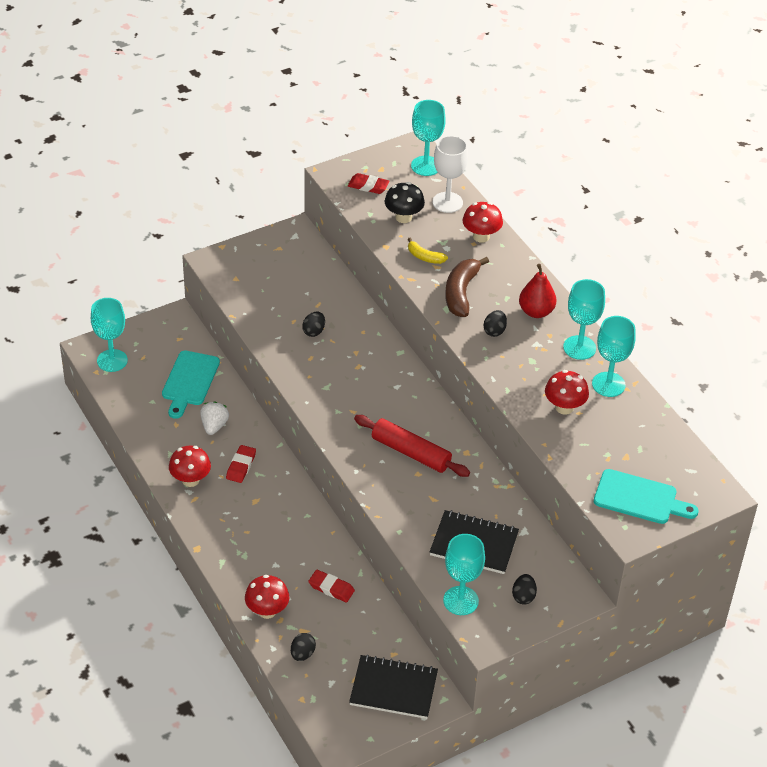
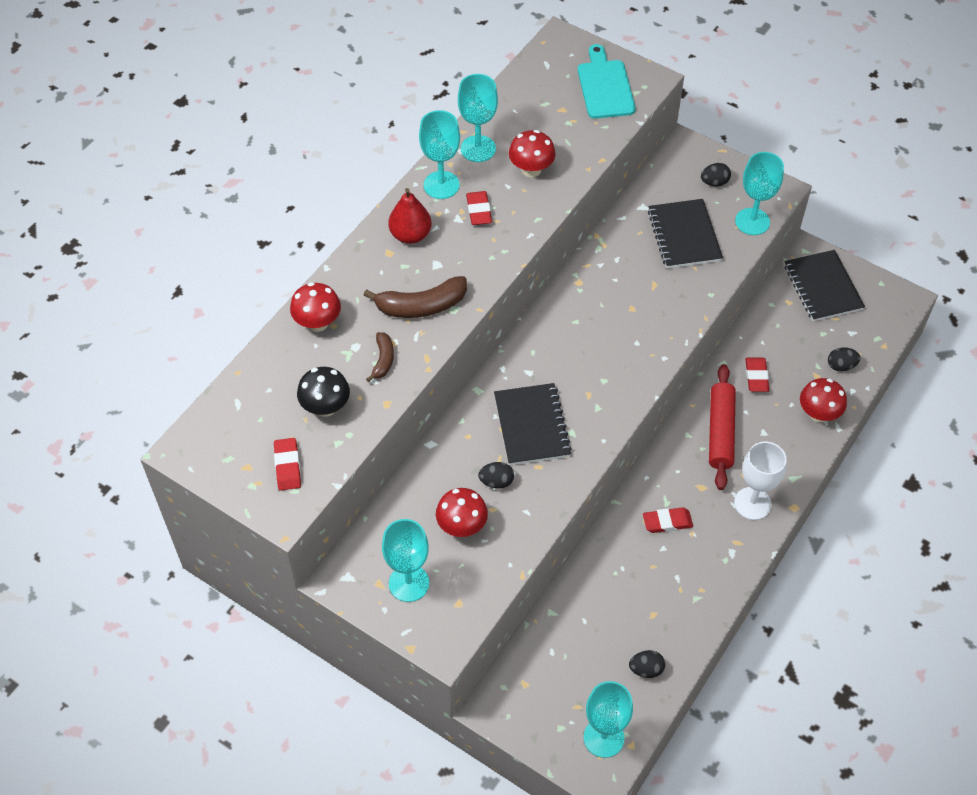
camera: 115 degrees left, 10 degrees up
(189, 381) = (583, 635): turquoise cutting board -> none
(190, 480) = (717, 559): red mushroom -> red mushroom (462, 526)
(214, 426) = (631, 576): white strawberry -> none
(347, 368) = (532, 426): none -> black notebook
(411, 452) = (609, 324): red rolling pin -> red rolling pin (720, 432)
(425, 257) = (383, 360): yellow banana -> brown banana
(426, 166) = (217, 424): turquoise goblet -> turquoise goblet (409, 583)
(447, 202) = (275, 376): white goblet -> white goblet (752, 503)
(494, 331) = (461, 257): black egg -> black egg (646, 669)
(537, 359) = (478, 211): none -> red eraser

